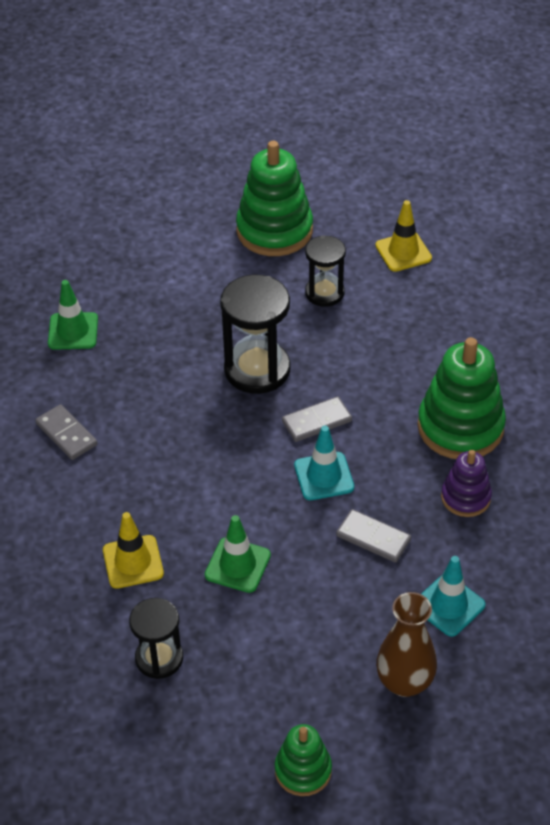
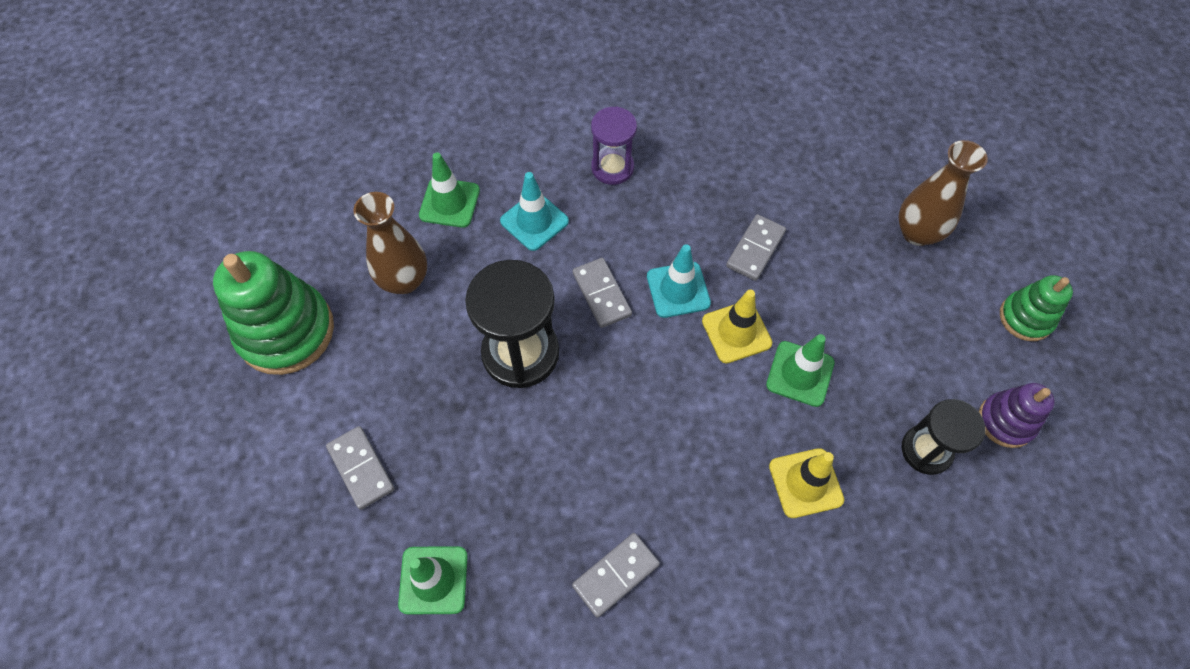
camera: 90 degrees left, 15 degrees up
(159, 284) = (361, 468): none -> grey domino
(324, 293) = (404, 280): black hourglass -> brown vase
(403, 252) = (350, 200): yellow traffic cone -> yellow traffic cone (736, 332)
(406, 314) = (449, 203): none -> green traffic cone
(448, 605) = (828, 193): turquoise traffic cone -> turquoise traffic cone (534, 221)
(460, 427) = (612, 167): green stacking toy -> purple hourglass
(465, 497) = (701, 170): purple stacking toy -> purple stacking toy (1006, 421)

